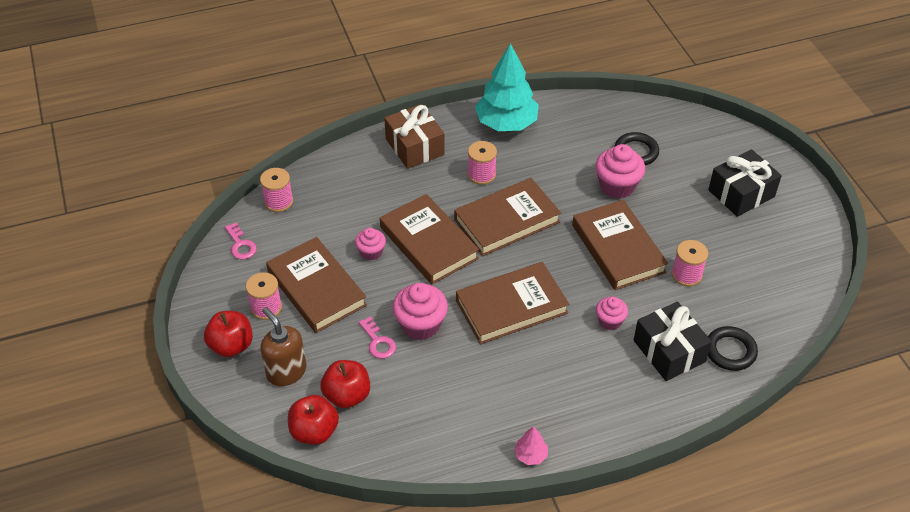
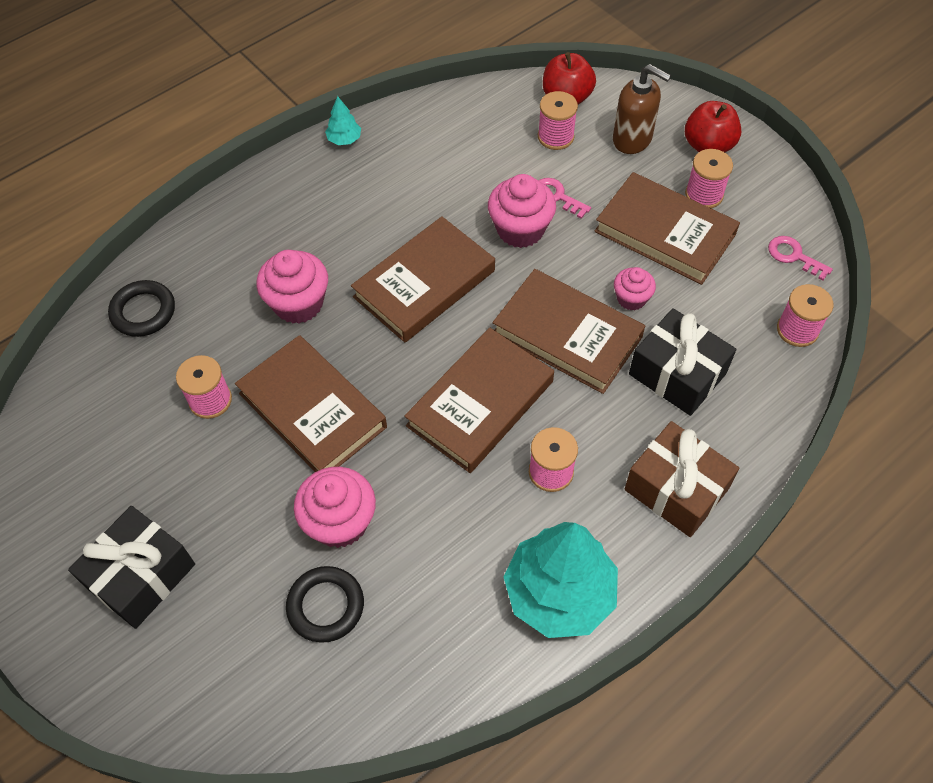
camera: 160 degrees right, 10 degrees up
(347, 395) = (555, 137): red apple -> pink spool
(530, 455) = (344, 139): pink tree -> turquoise tree
(610, 321) = (298, 303): pink cupcake -> pink cupcake, size x1.69
(669, 351) = (218, 288): black gift -> black gift (677, 374)

